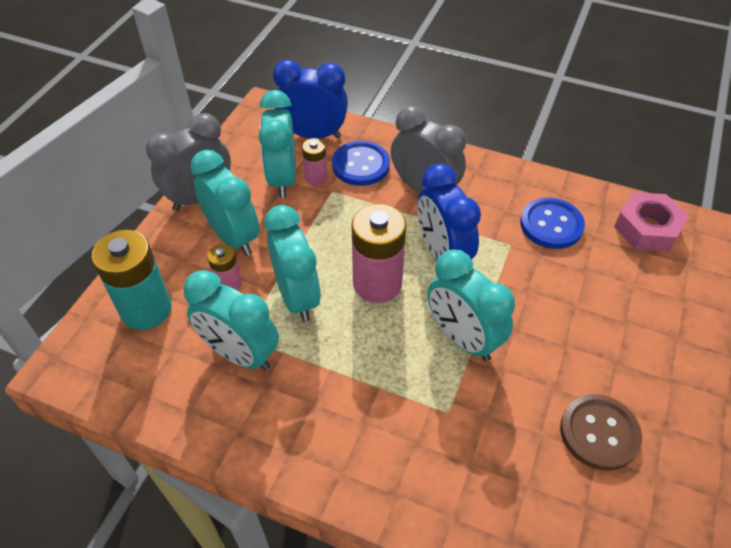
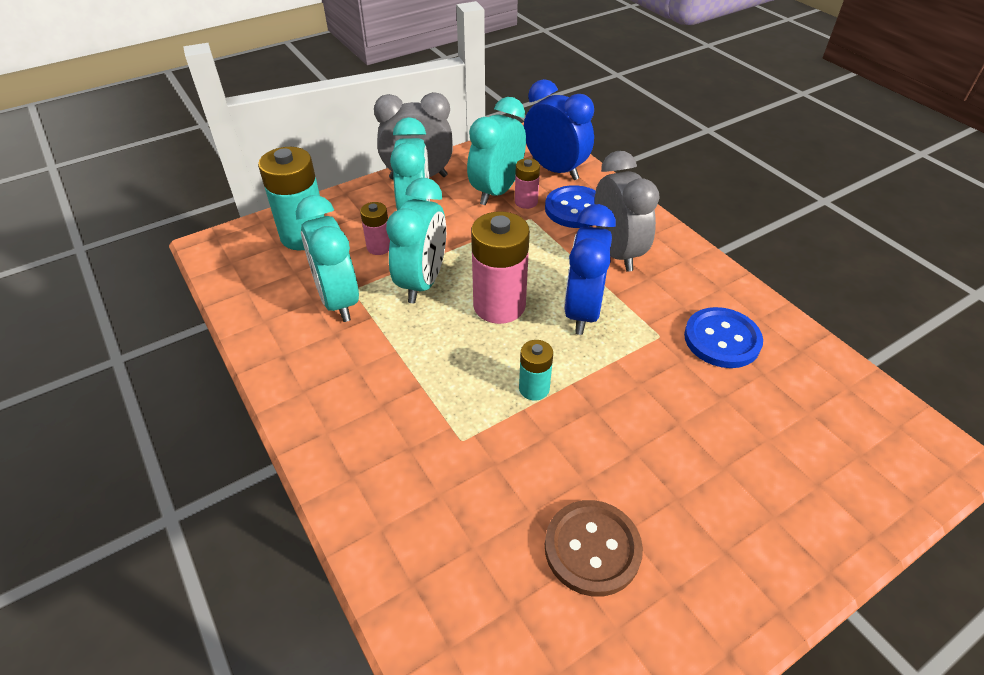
camera: 35 degrees right, 5 degrees down
(462, 338) = (534, 388): turquoise clock -> turquoise battery
(647, 228) = (836, 395): pink nut -> none

